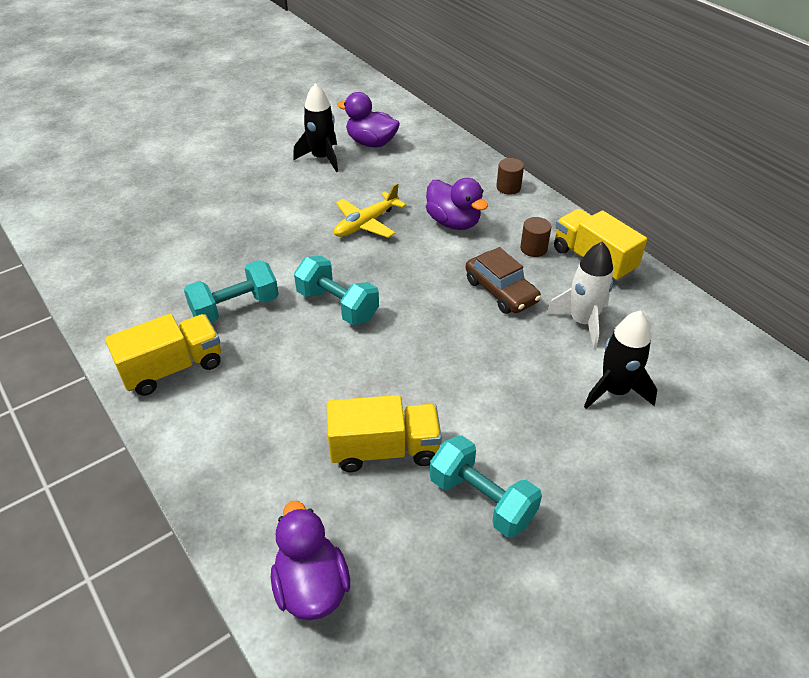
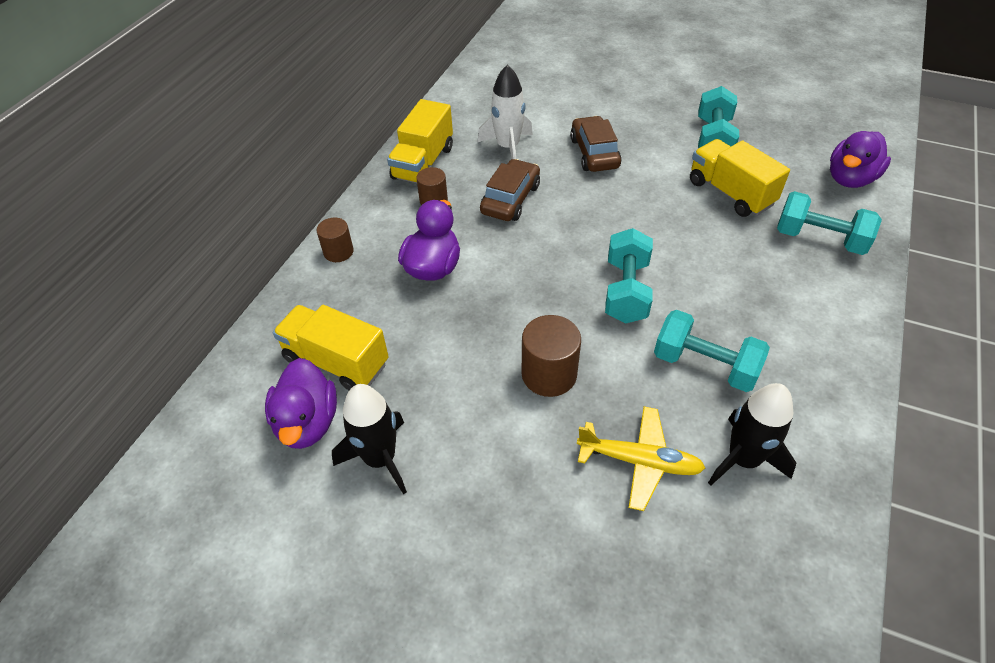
camera: 120 degrees left, 5 degrees up
(173, 368) = (814, 360): yellow truck -> yellow truck (336, 361)
(265, 474) = (819, 239): none -> turquoise dumbbell
(308, 235) = (549, 374): none -> brown cylinder
(366, 223) = (488, 335): yellow plane -> yellow plane (640, 461)
(529, 379) = (594, 153): none -> brown car
(614, 390) = (565, 116): black rocket -> black rocket (743, 459)

